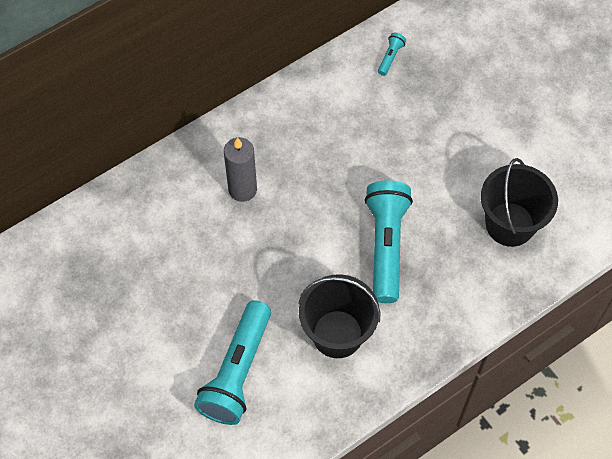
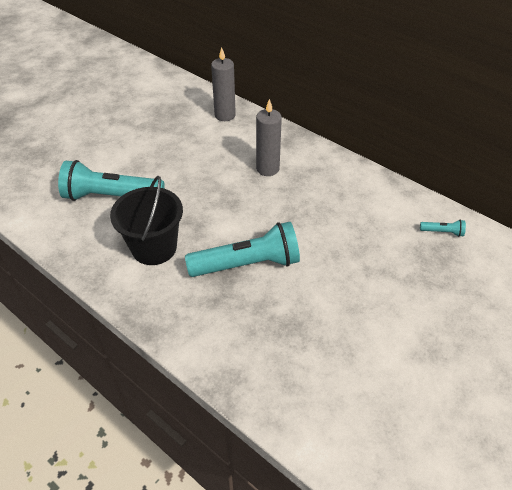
camera: 75 degrees right, 15 degrees down
(118, 213) = (225, 115): none -> grey candle
(510, 224) = (305, 358): black bucket -> none

